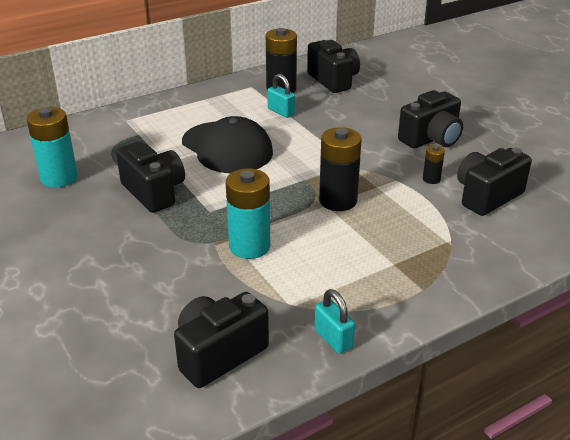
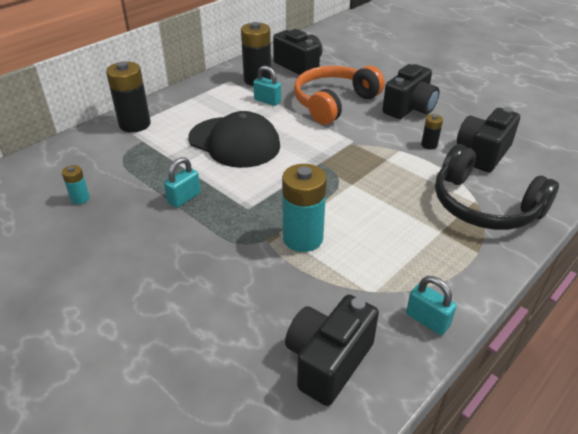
camera: 15 degrees left, 5 degrees up
(59, 178) = (80, 198): turquoise battery -> turquoise battery, size x0.49
(154, 192) = (184, 198): black camera -> turquoise padlock
(338, 201) = (360, 178): black battery -> black battery (135, 124)
(350, 122) = (333, 103): none -> orange headphones
(456, 247) = (484, 206): none -> black headphones

